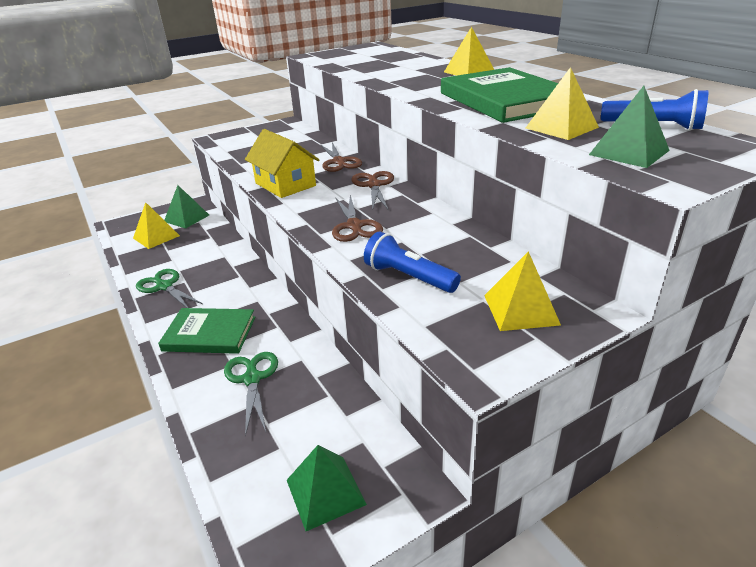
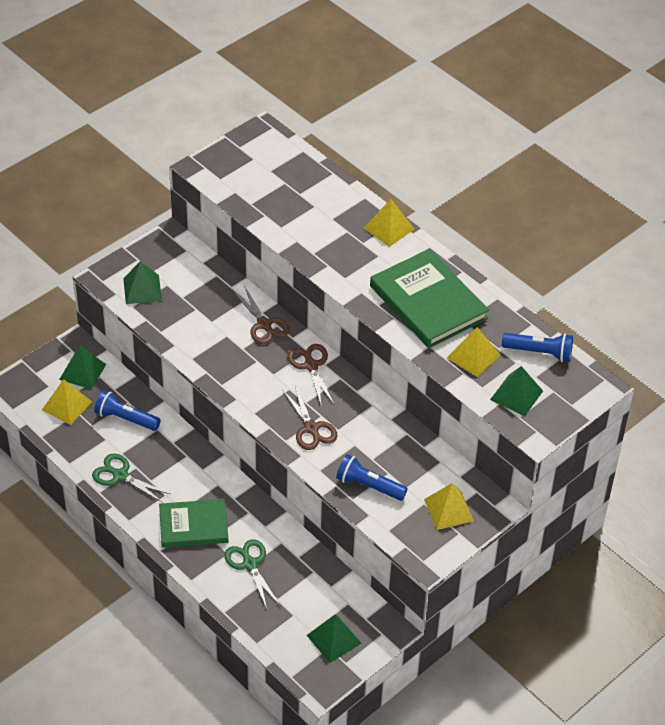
camera: 15 degrees left, 15 degrees up
(201, 247) = (126, 419): none -> blue flashlight
(242, 143) = (142, 289): none -> green pyramid
(285, 184) = (225, 369): yellow house -> none

